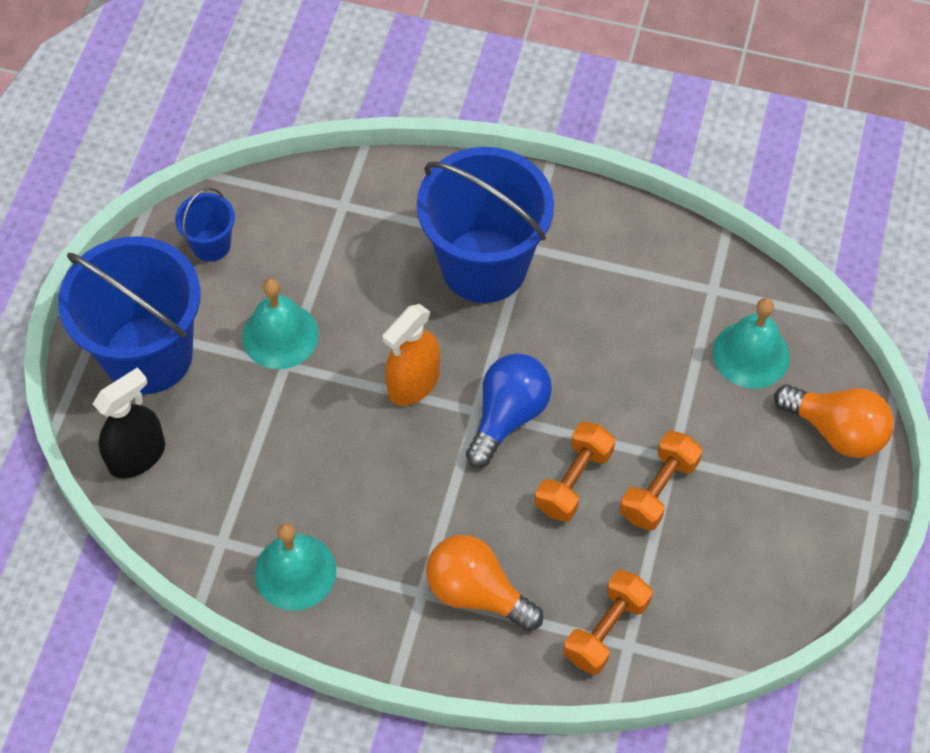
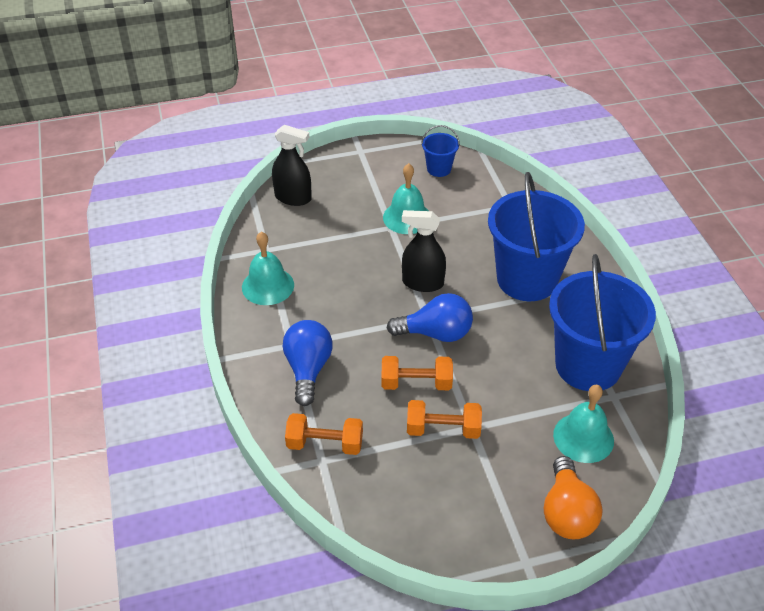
camera: 60 degrees right, 15 degrees down
(148, 355) = (354, 176): blue bucket -> blue bucket (588, 365)
(413, 383) = (422, 283): orange spray bottle -> black spray bottle
(477, 592) = (308, 369): orange light bulb -> blue light bulb

